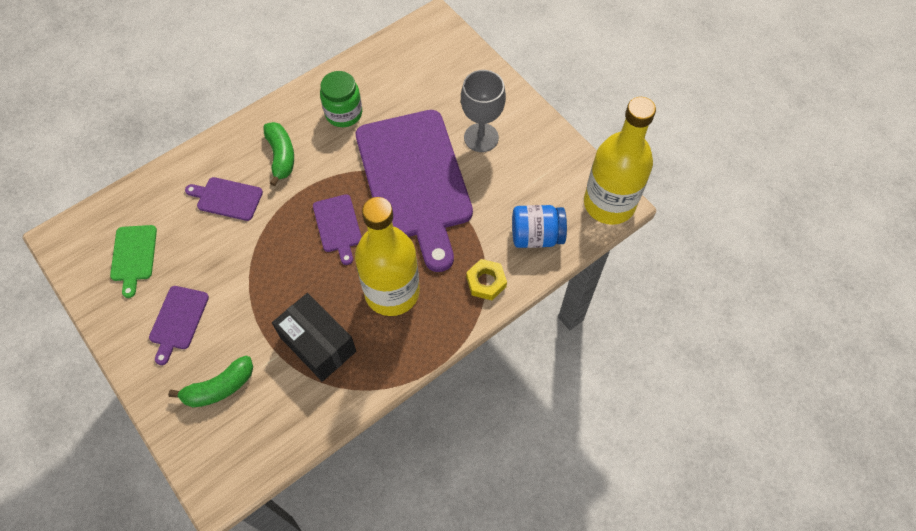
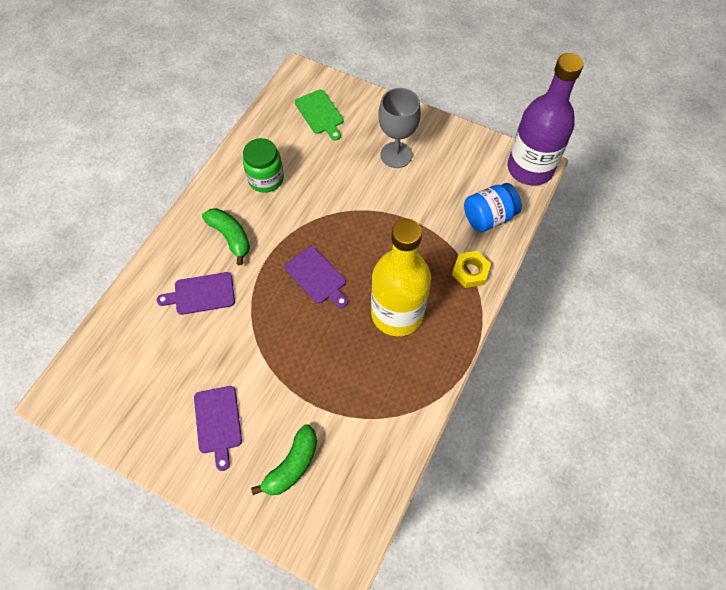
camera: 25 degrees left, 0 degrees up
(133, 256) = (141, 382): green cutting board -> green cutting board (320, 114)
(318, 344) = (359, 386): black box -> none
(415, 180) = (361, 212): purple cutting board -> none
(609, 204) = (530, 168): yellow bottle -> purple bottle

